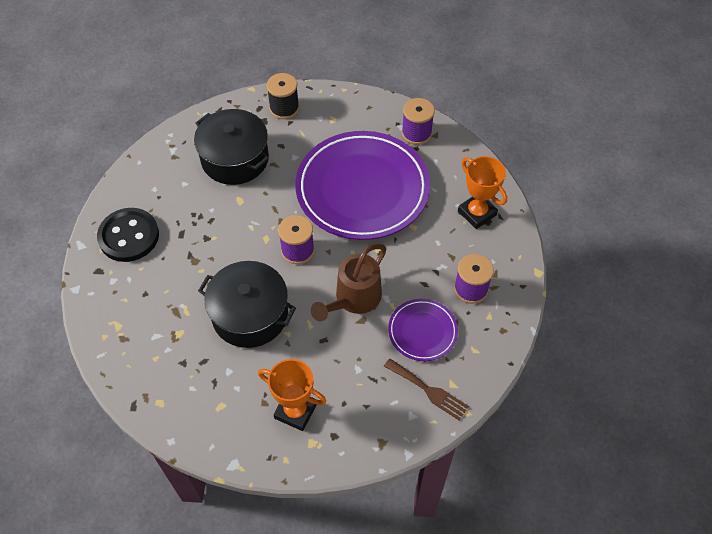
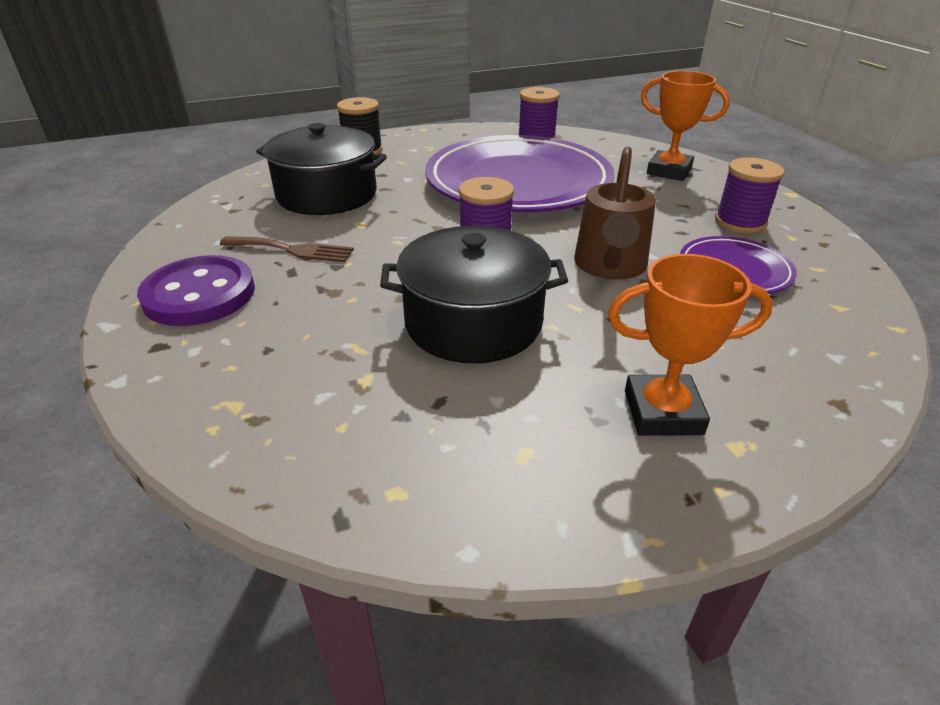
camera: 25 degrees left, 20 degrees down
(129, 236) = (199, 294): black button -> purple button
(428, 391) = (821, 322): brown fork -> brown fork (292, 250)

